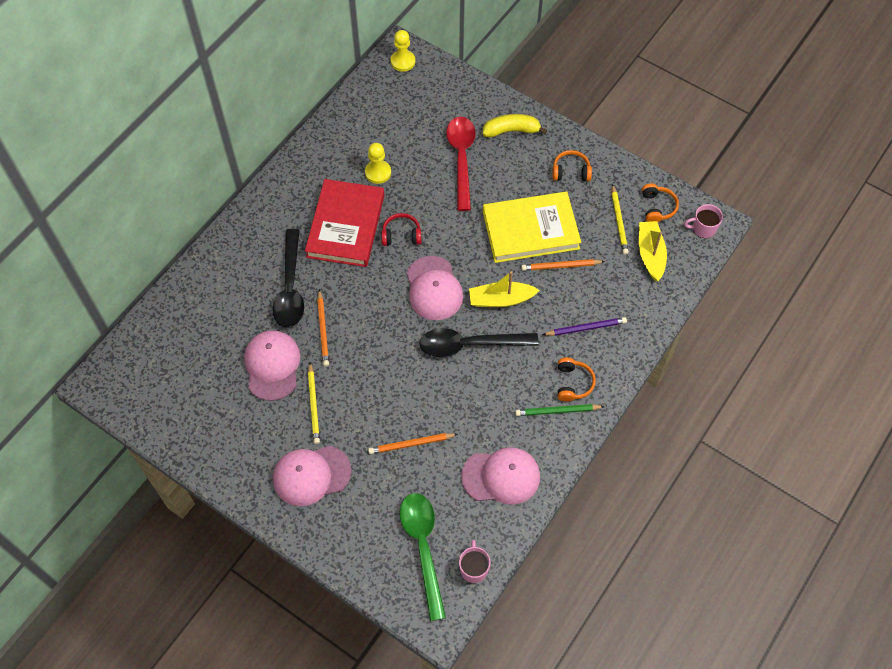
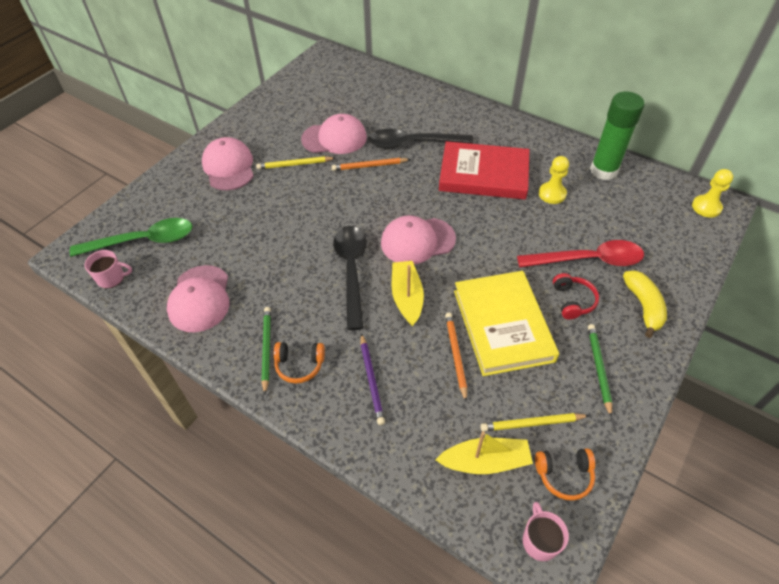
camera: 90 degrees right, 10 degrees down
(349, 126) = (603, 170): none -> green glue stick
(401, 235) = (479, 214): red headphones -> red headphones (573, 301)
(411, 444) = (247, 229): orange pencil -> none
(571, 171) = (599, 369): orange headphones -> green pencil

